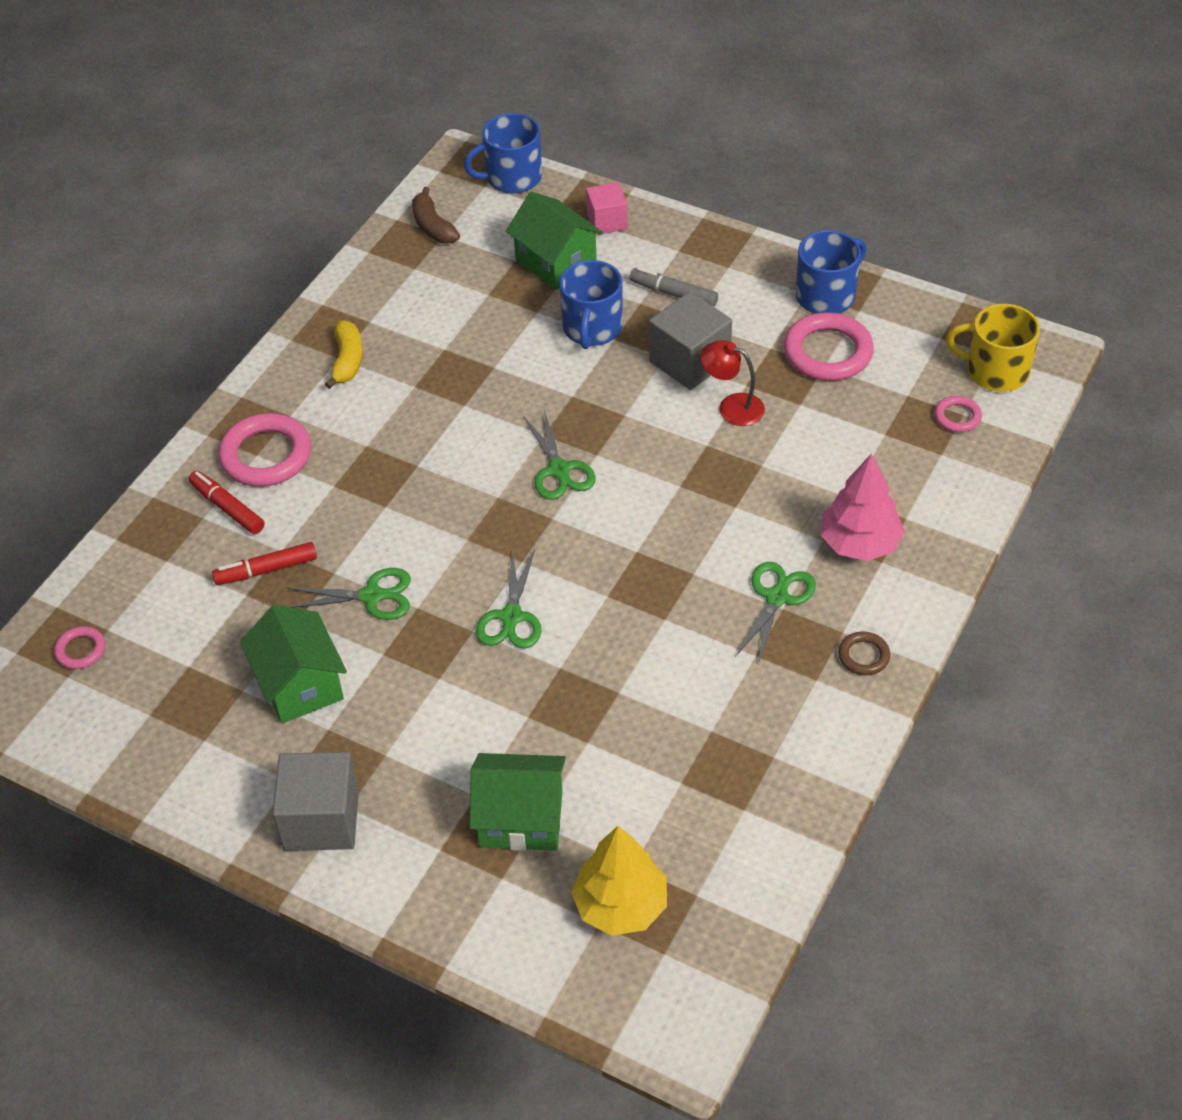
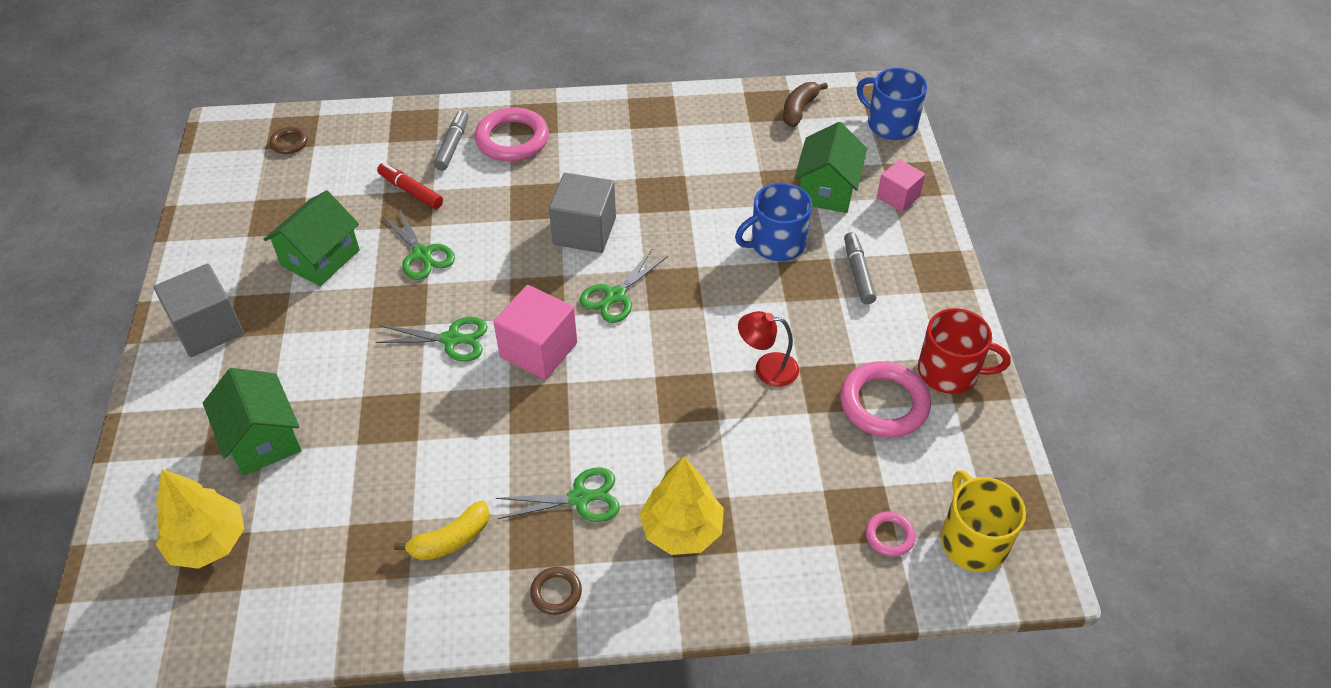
camera: 55 degrees right, 0 degrees up
(81, 650) = (289, 143): pink ring -> brown ring
(227, 508) = (452, 145): red marker -> grey marker
(347, 360) = (631, 133): yellow banana -> yellow banana (450, 540)
(511, 617) = (451, 339): green scissors -> green scissors turned 150 degrees counterclockwise
(580, 555) = (538, 350): none -> pink cube
(689, 361) = (793, 318): grey cube -> grey cube (584, 231)
(732, 406) = (767, 368): red lamp -> red lamp turned 75 degrees counterclockwise
(827, 296) = (949, 372): blue mug -> red mug
(859, 543) = (682, 530): pink tree -> yellow tree

